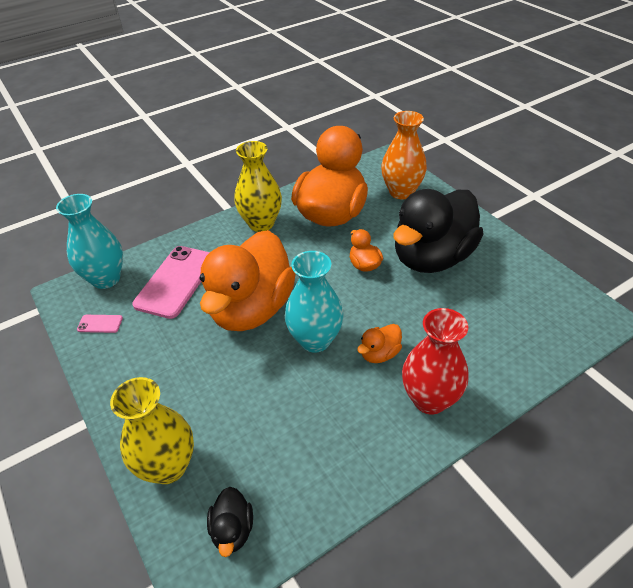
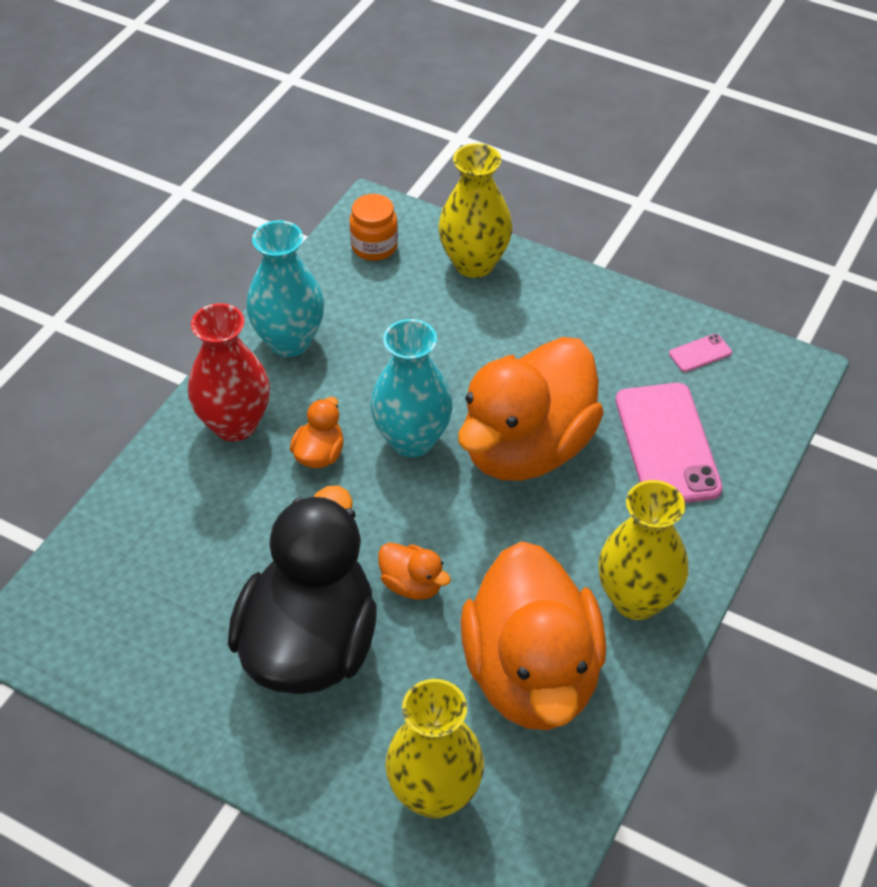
camera: 150 degrees right, 5 degrees up
(106, 279) = (767, 409): turquoise vase -> turquoise vase (289, 341)
(232, 530) = (374, 246): black duck -> orange jar
(251, 309) = (526, 447): orange duck -> orange duck turned 135 degrees counterclockwise
(401, 192) = (434, 793): orange vase -> yellow vase

